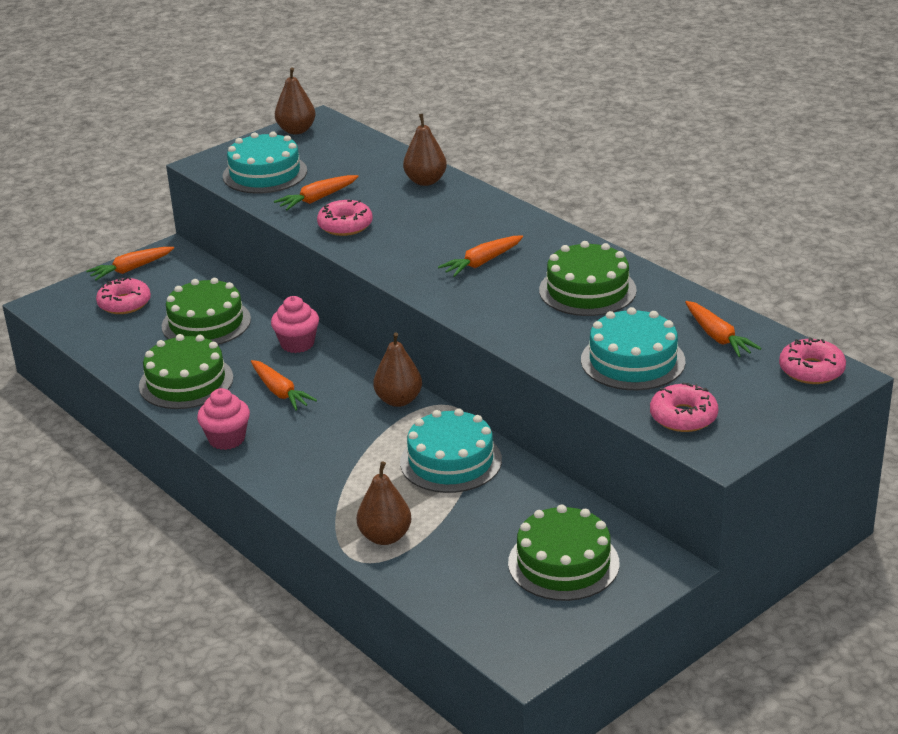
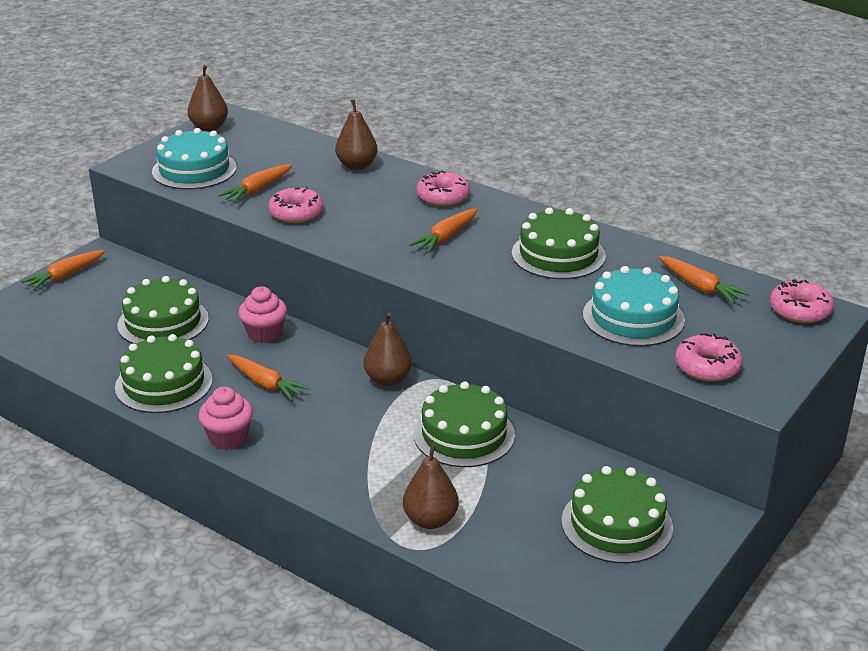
camera: 15 degrees left, 0 degrees up
(124, 303) = (70, 310): pink donut -> pink donut (443, 196)
(451, 461) = (464, 434): turquoise cake -> green cake

